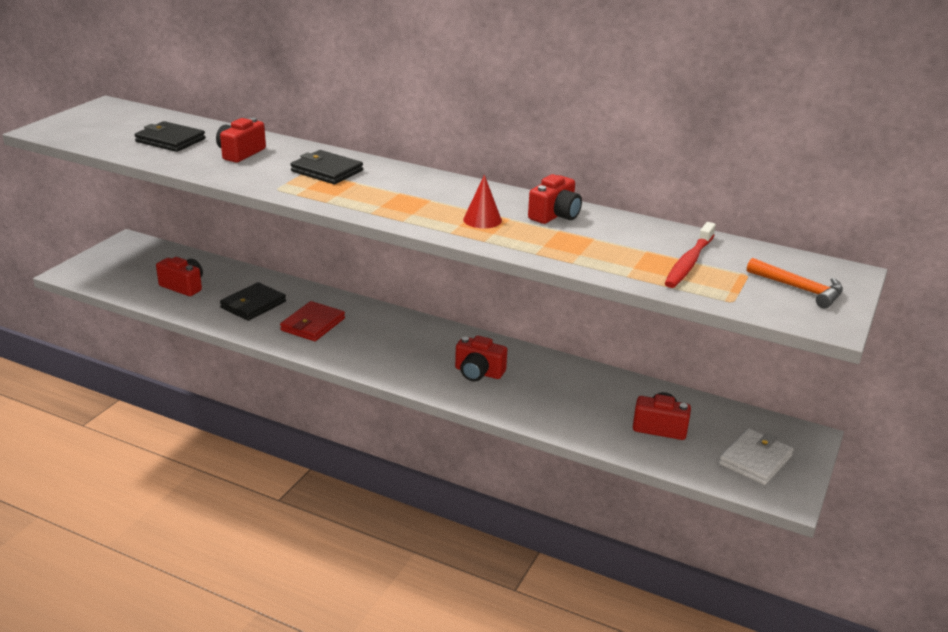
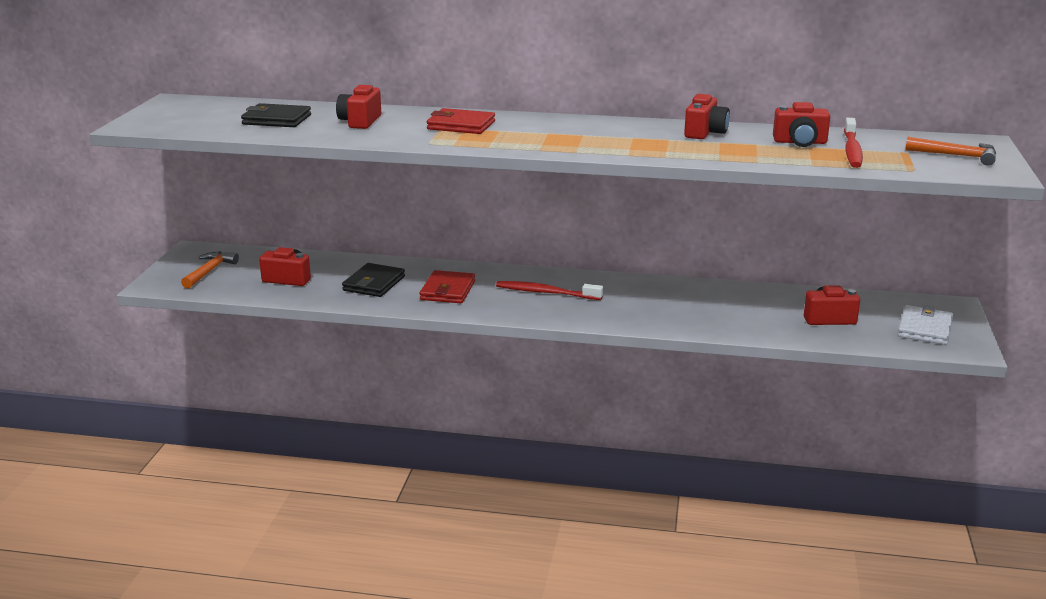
camera: 15 degrees left, 5 degrees down
(124, 266) = (209, 271): none -> orange hammer
(327, 171) = (461, 125): black wallet -> red wallet
(401, 343) = (546, 293): none -> red toothbrush
(478, 372) = (637, 304): red camera -> red camera (800, 142)
(482, 220) = (645, 143): red cone -> none

